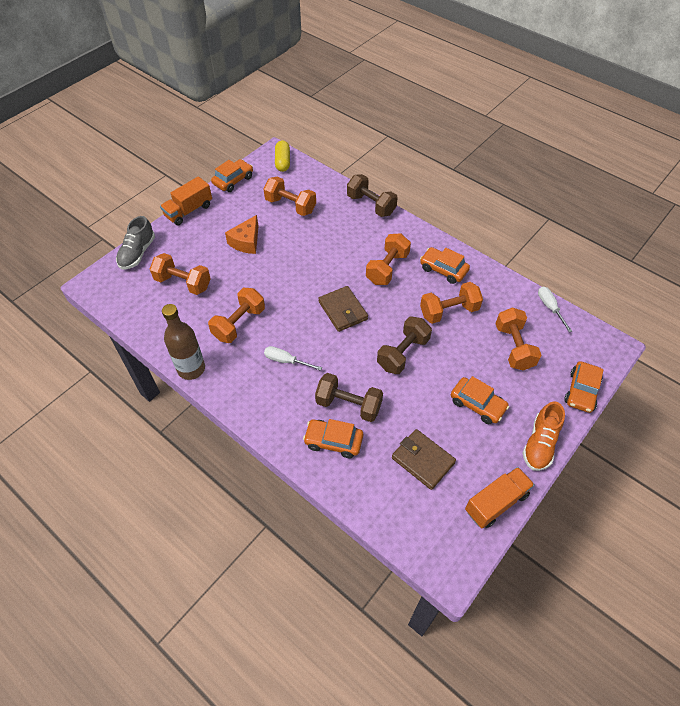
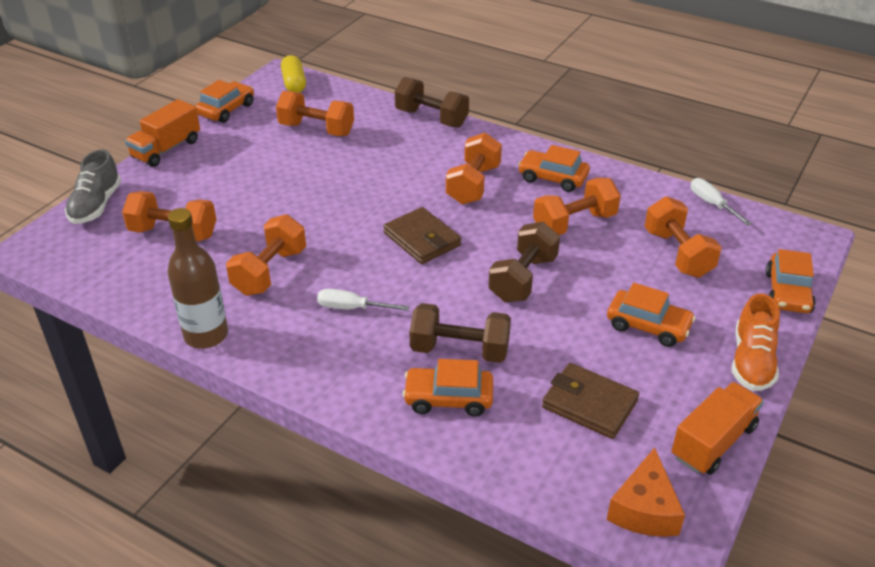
camera: 10 degrees left, 15 degrees down
(246, 242) = (260, 176): orange cheese -> orange cheese (644, 509)

